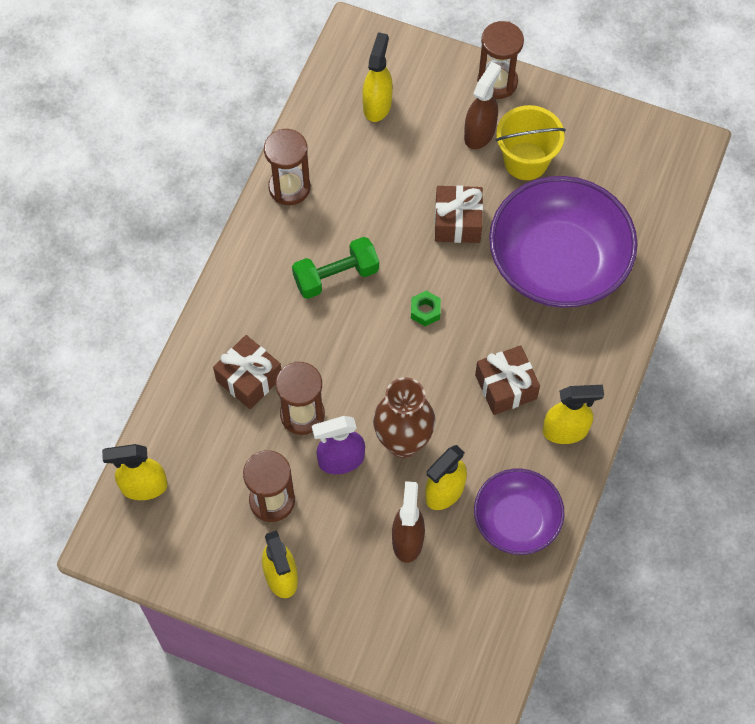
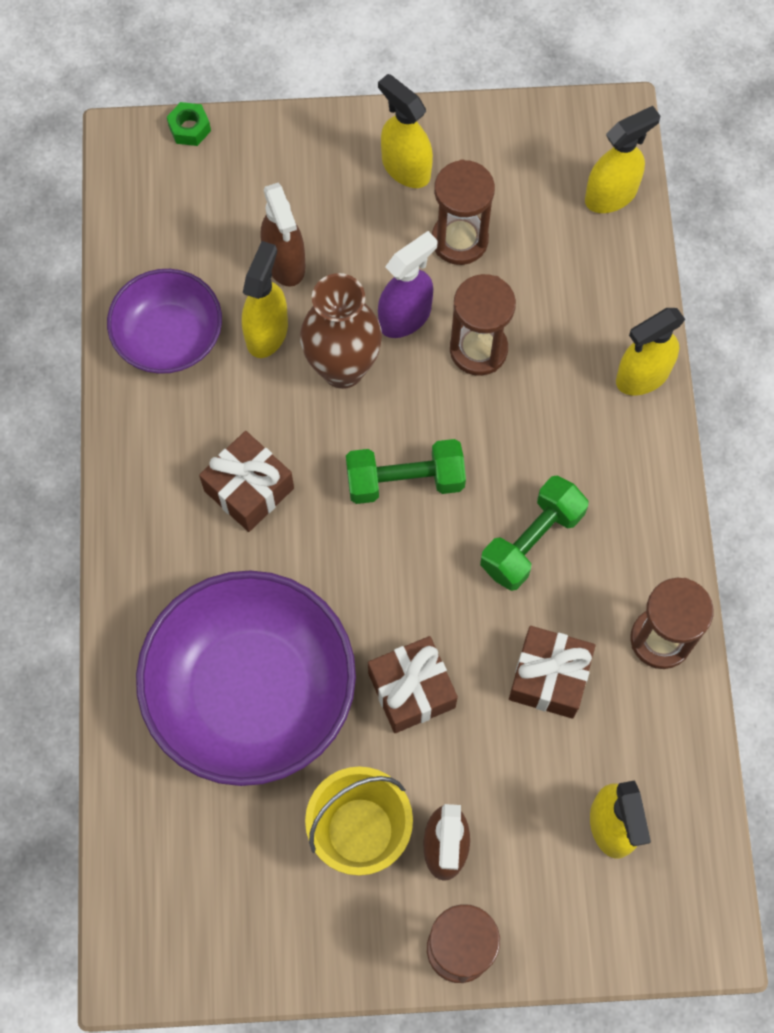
camera: 155 degrees right, 5 degrees up
(249, 379) = (565, 364): brown gift -> brown gift (549, 678)
(398, 348) = (405, 481): none -> green dumbbell
(425, 311) = (395, 544): green nut -> green nut (189, 128)
(565, 430) = (152, 466): yellow spray bottle -> yellow spray bottle (642, 376)

